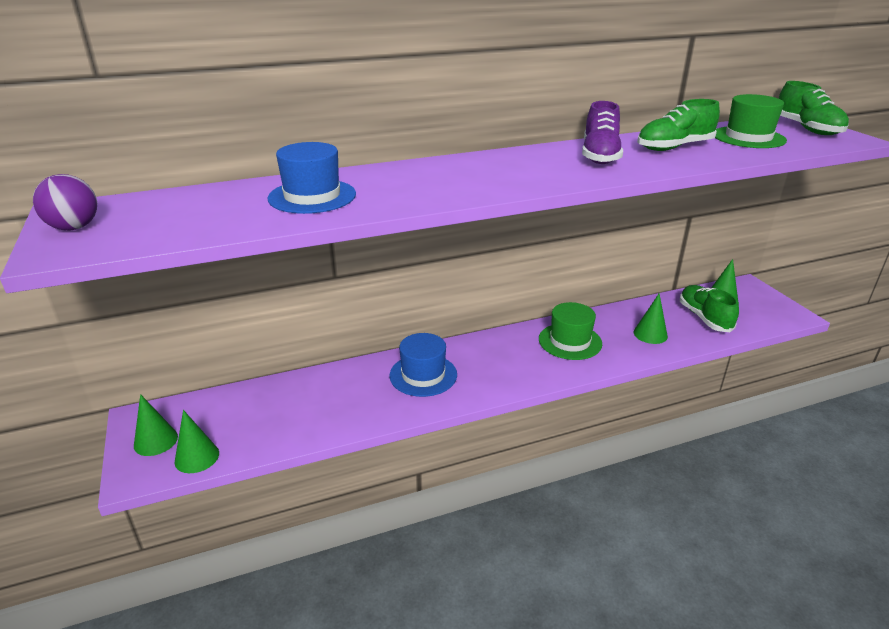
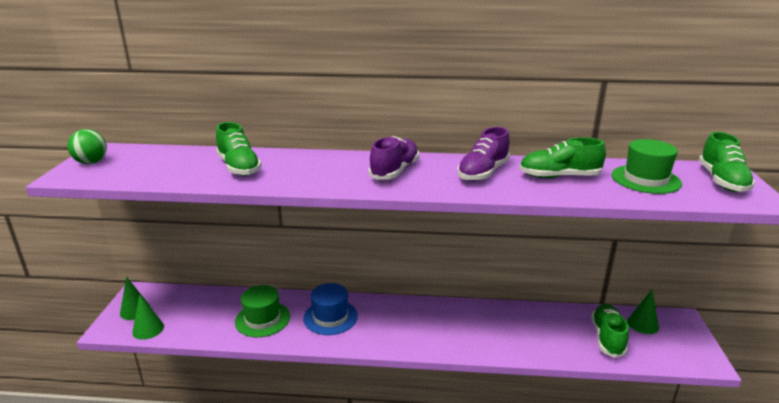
camera: 25 degrees right, 5 degrees down
(74, 228) = (91, 162): purple ball -> green ball
(312, 196) = (239, 167): blue hat -> green shoe
(507, 169) = (394, 171): none -> purple shoe
(570, 341) = (465, 324): green hat -> green hat (262, 319)
(650, 334) = (541, 338): green cone -> none

